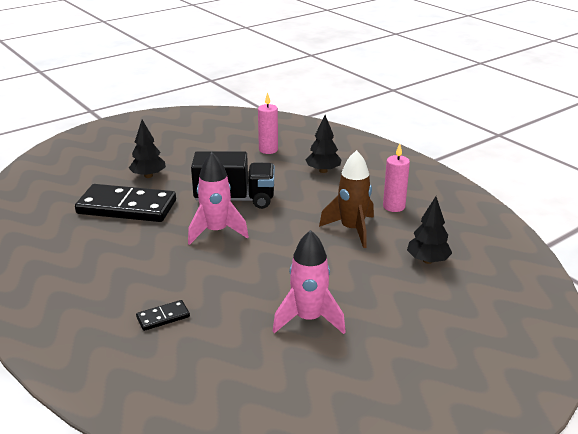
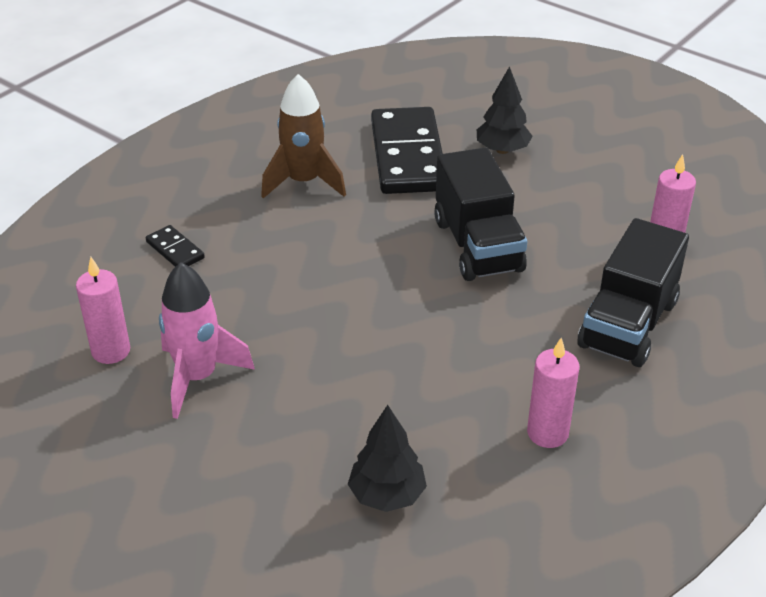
camera: 75 degrees right, 10 degrees up
(216, 231) = (380, 248): pink rocket -> none
(264, 359) = (111, 351): none -> pink candle
(323, 171) = (628, 324): black tree -> black truck
(352, 230) = (446, 389): brown rocket -> brown rocket (304, 182)

